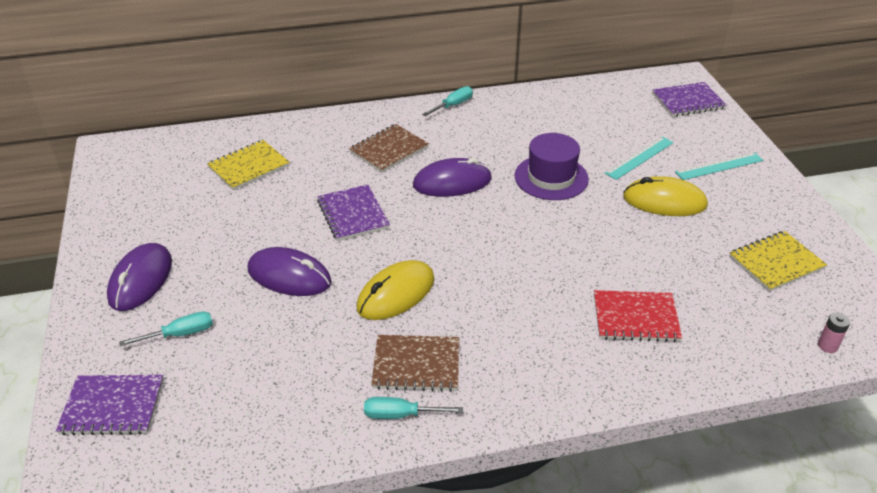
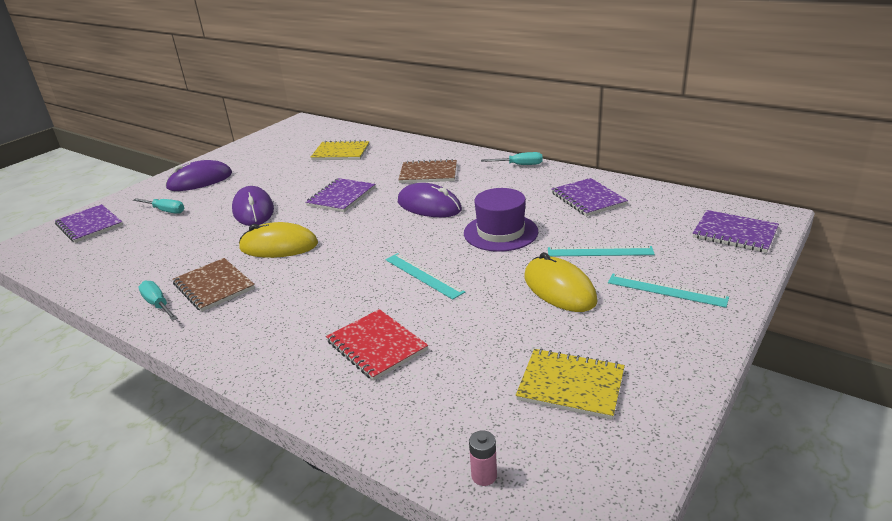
camera: 50 degrees right, 10 degrees down
(559, 115) = (588, 199): none -> purple notebook
(564, 245) = (423, 275): none -> turquoise ruler

